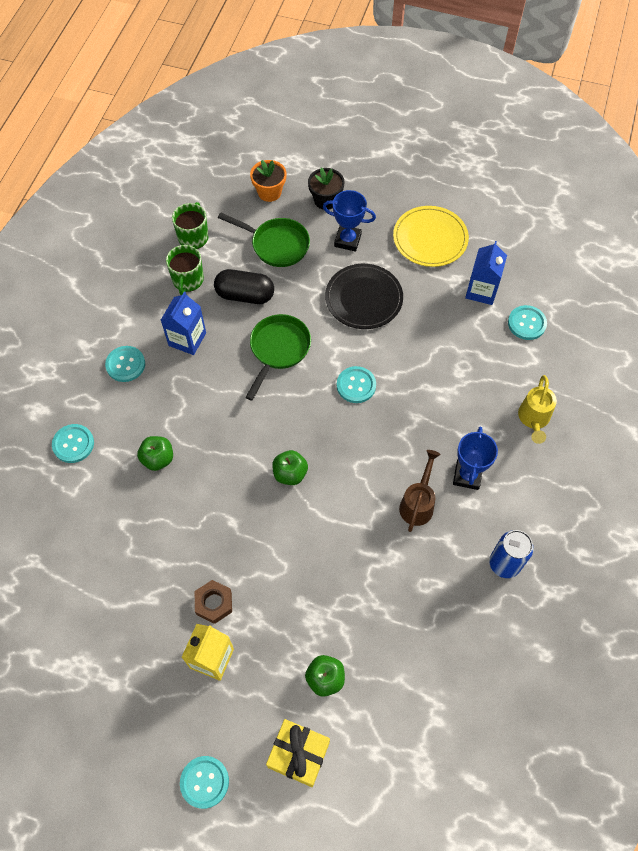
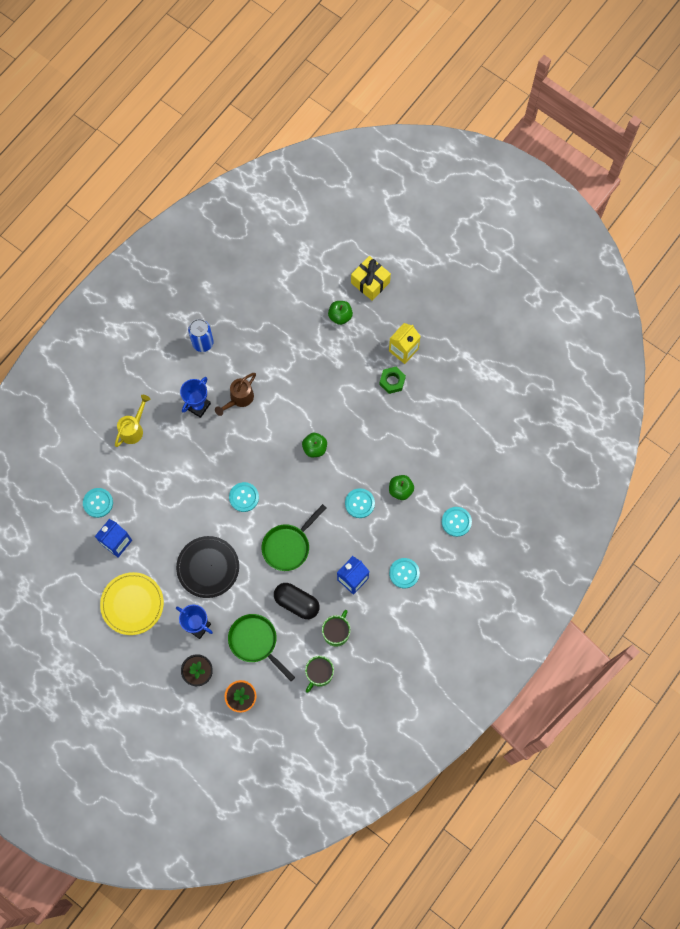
camera: 160 degrees left, 10 degrees up
(204, 782) = (427, 287): turquoise button -> turquoise button (359, 503)
(214, 603) = (392, 381): brown nut -> green nut

